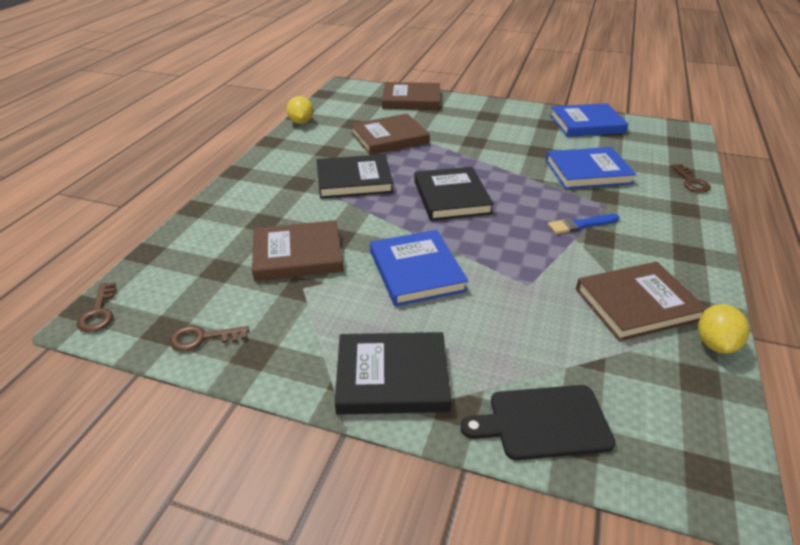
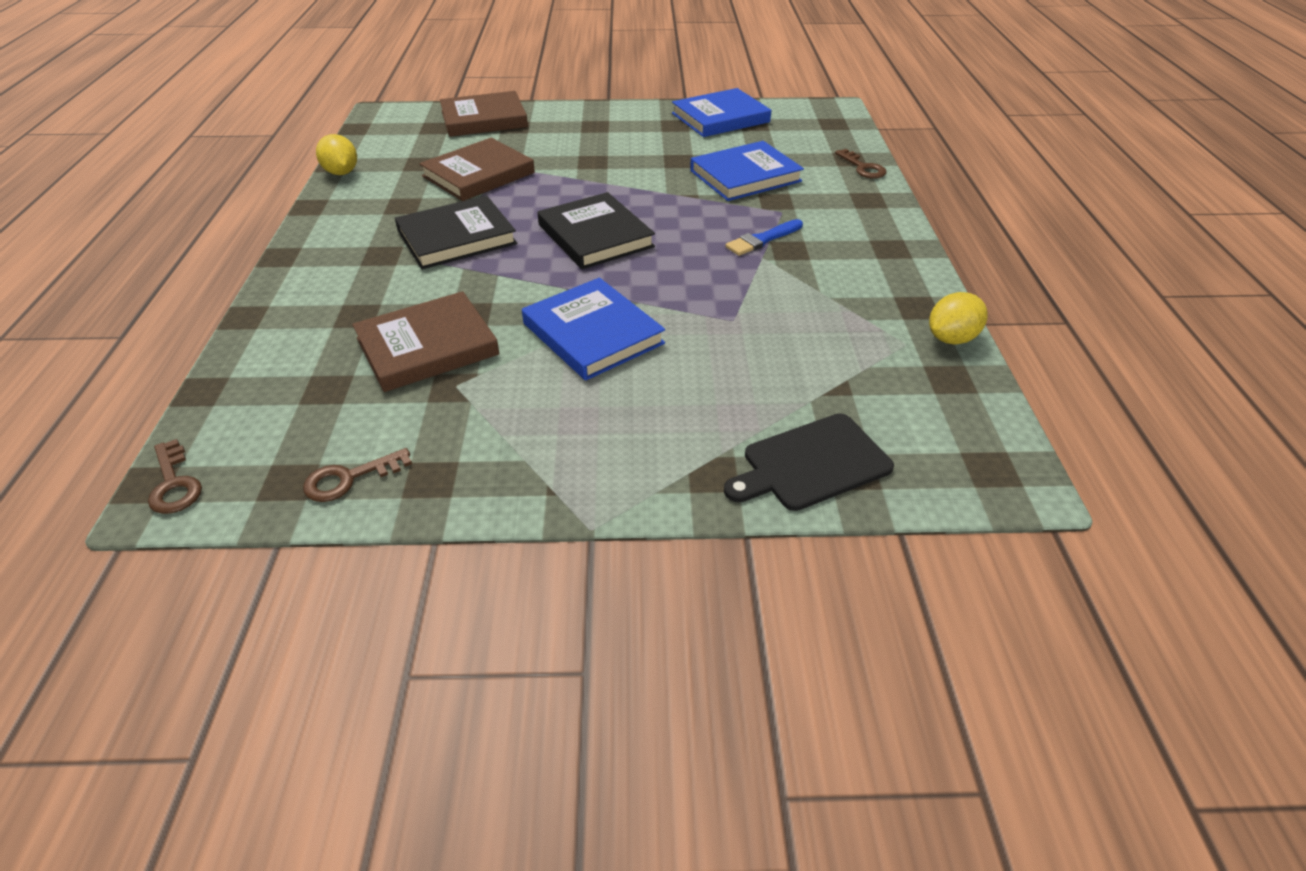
camera: 20 degrees left, 5 degrees up
(392, 377) = (620, 460): black book -> none
(637, 304) = (858, 315): brown book -> none
(715, 344) = (951, 338): yellow lemon -> yellow lemon turned 60 degrees clockwise

